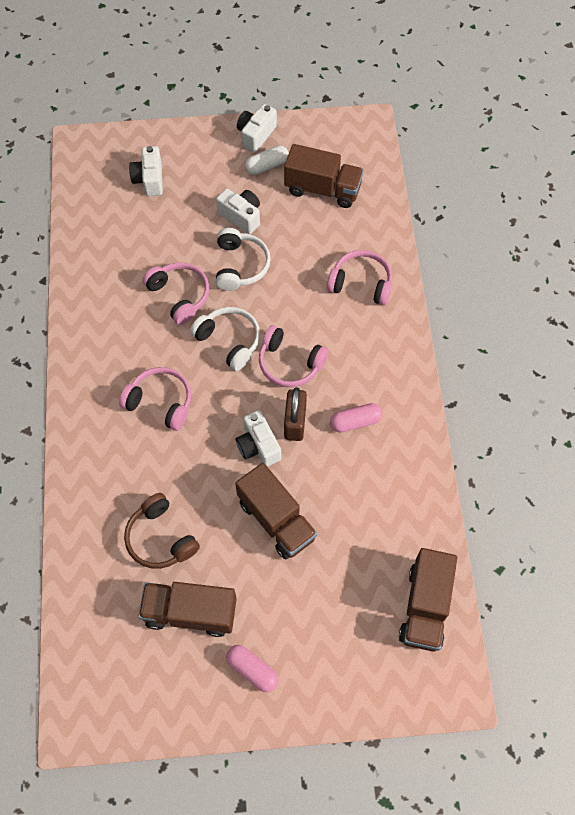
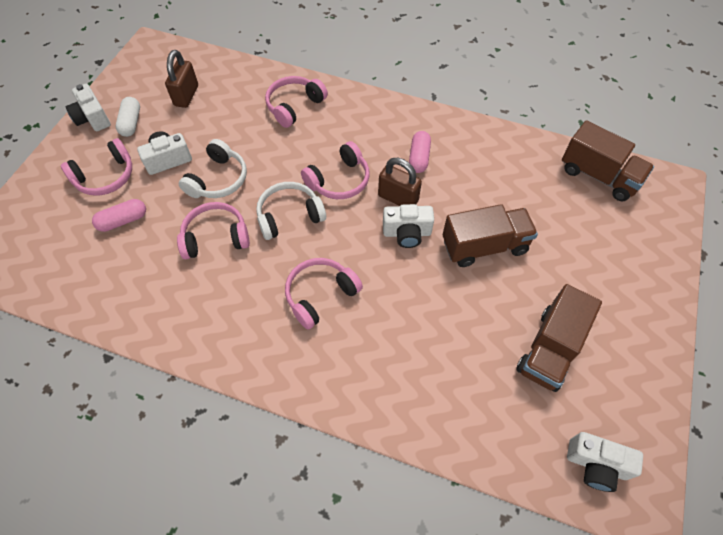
camera: 65 degrees left, 5 degrees down
(149, 179) = (68, 215): white camera -> white camera (596, 465)
(161, 538) = (464, 347): brown headphones -> none
(200, 182) = (105, 176): none -> pink headphones
(240, 265) = (218, 179): white headphones -> white headphones turned 90 degrees clockwise
(252, 670) = (620, 317): pink capsule -> pink capsule (123, 221)
(322, 189) = (186, 96): brown truck -> brown padlock

